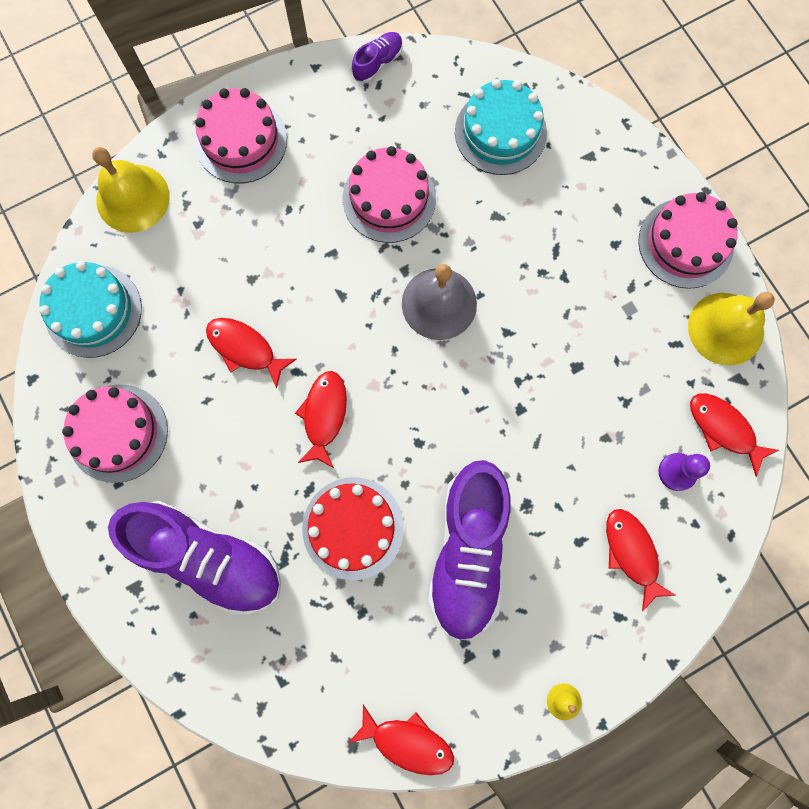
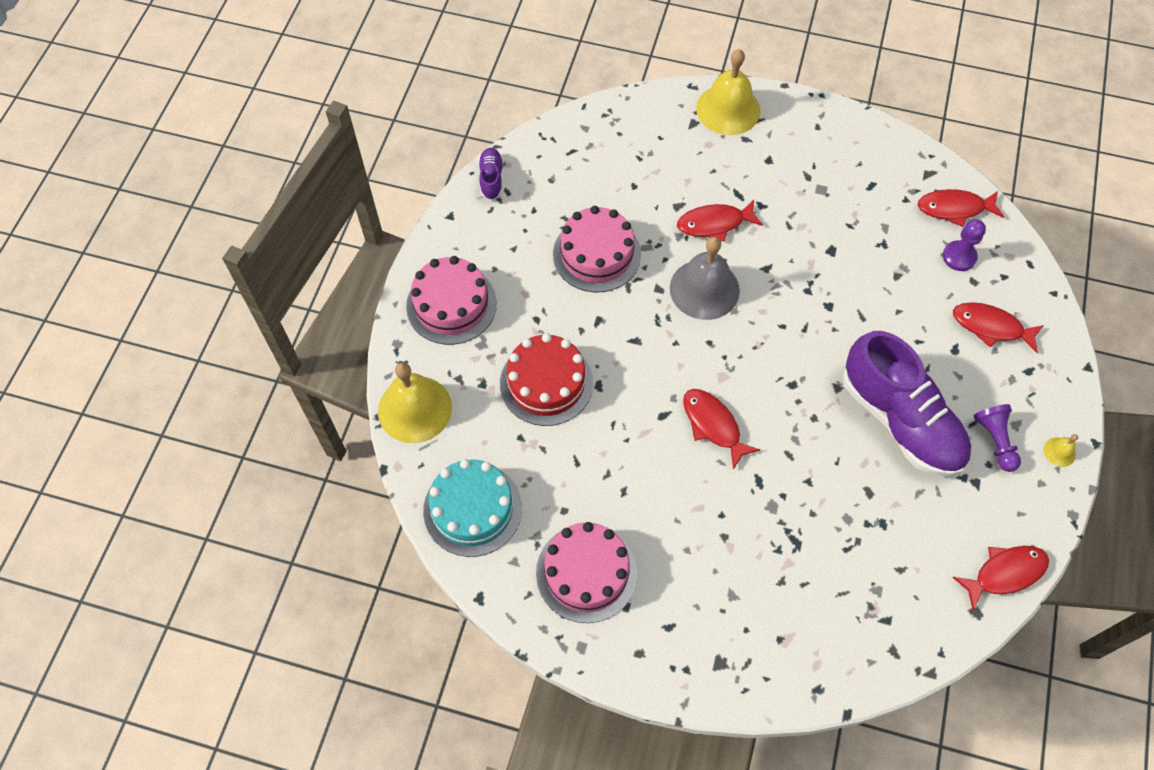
camera: 45 degrees left, 15 degrees down
(208, 557) = (744, 591): purple shoe -> none
(245, 349) = (611, 433): red fish -> red fish (714, 224)
(353, 528) = (815, 477): red cake -> red cake (546, 383)
(500, 132) = (621, 155): turquoise cake -> none
(523, 641) = (995, 441): none -> purple pawn
(685, 243) = (808, 124): pink cake -> none
(725, 328) = (887, 152): yellow bell -> yellow bell (728, 109)

